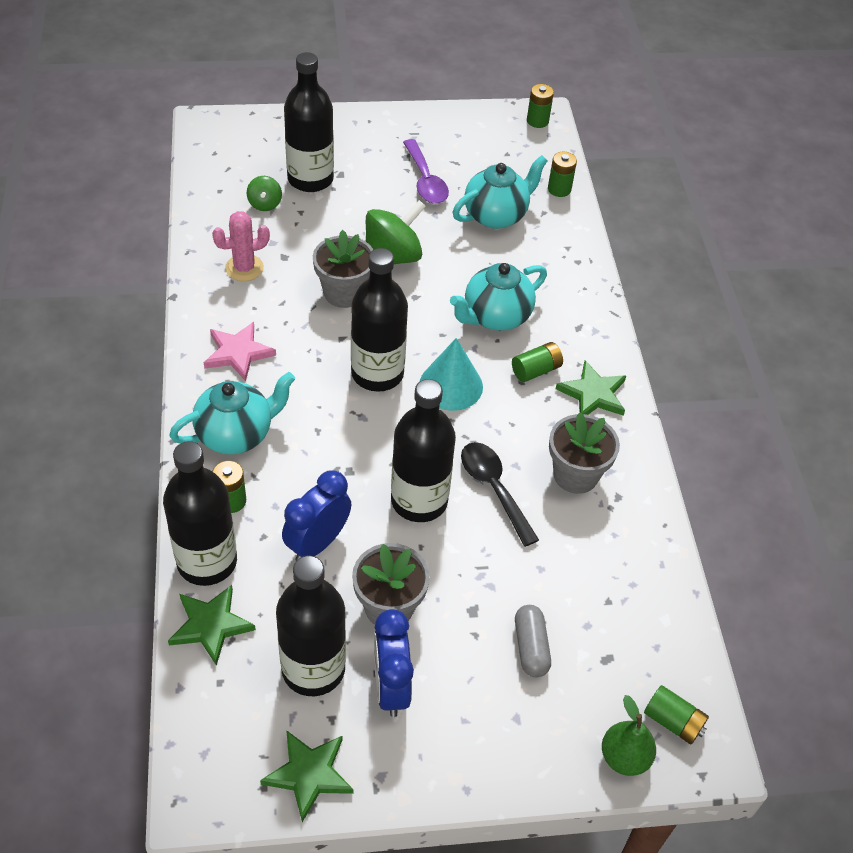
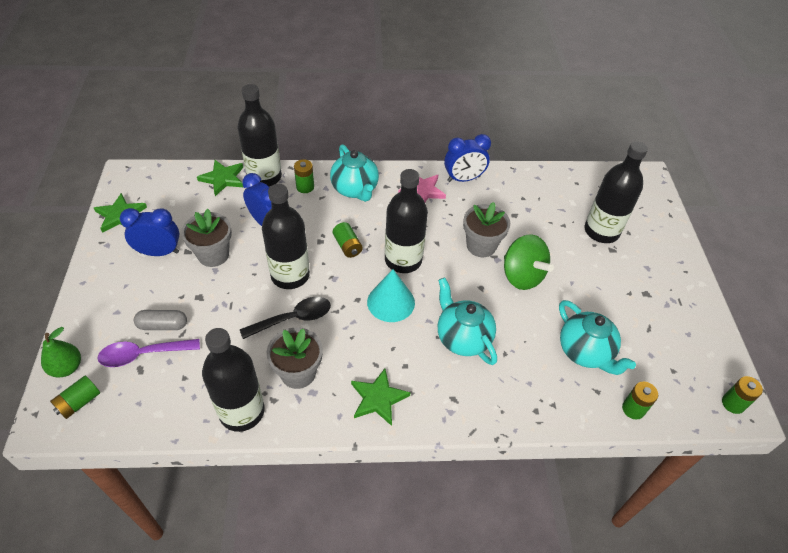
camera: 95 degrees right, 0 degrees up
(211, 305) = (463, 179): none -> blue clock
(244, 268) = (500, 194): pink cactus -> none
(265, 204) = (567, 206): green spinning top -> none
(313, 669) = (182, 219): black bottle -> black bottle (242, 412)
(425, 181) = (618, 304): purple spoon -> purple spoon (143, 355)
(536, 370) = (405, 360): green battery -> green battery (347, 246)

